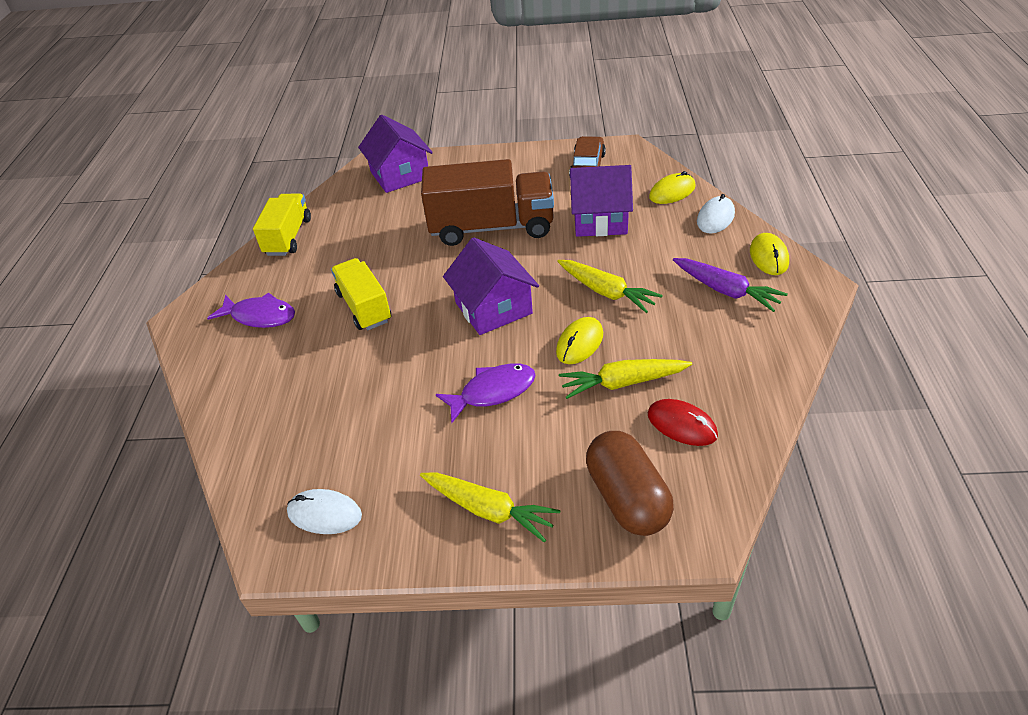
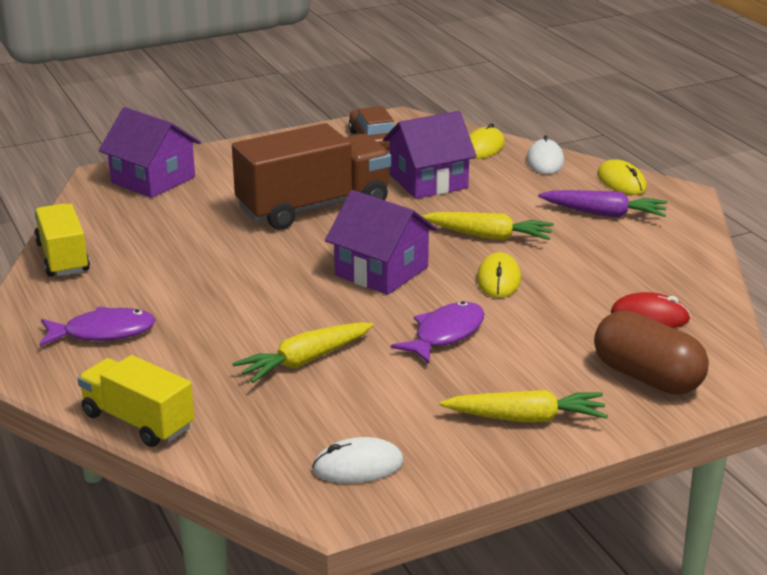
camera: 30 degrees left, 15 degrees down
(364, 307) = (229, 299): yellow truck -> yellow truck (138, 421)
(622, 383) = (568, 300): yellow carrot -> yellow carrot (304, 361)

